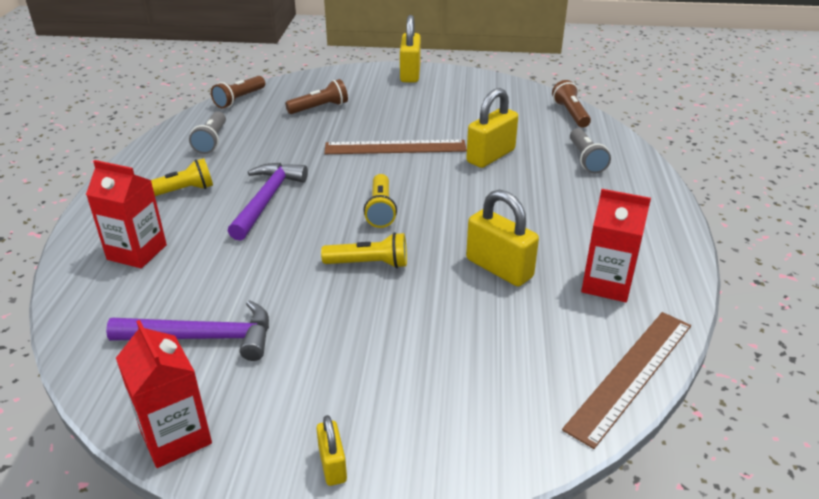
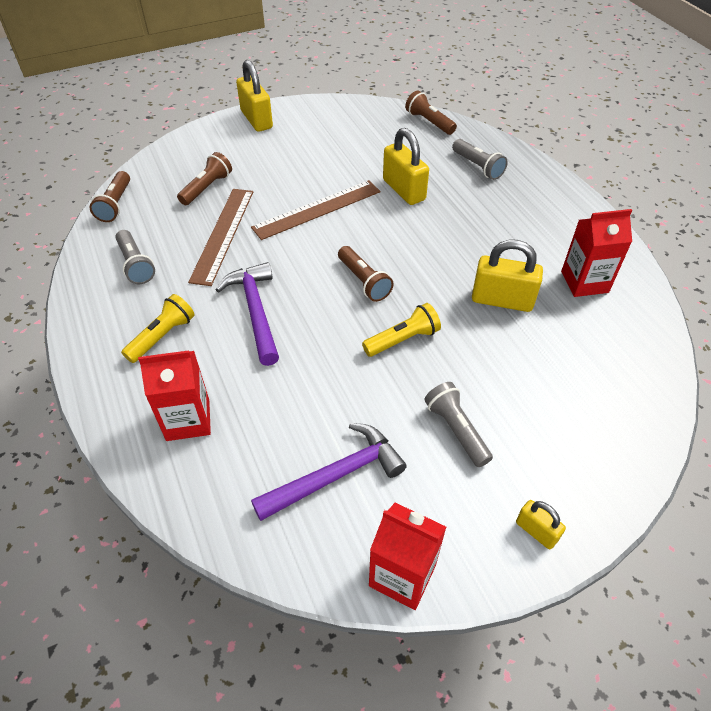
camera: 30 degrees left, 15 degrees up
(343, 350) = (456, 430): none -> grey flashlight
(381, 210) = (364, 281): yellow flashlight -> brown flashlight
(490, 156) = (404, 190): yellow padlock -> yellow padlock turned 45 degrees counterclockwise
(631, 374) = (657, 352): brown ruler -> brown ruler (223, 234)

